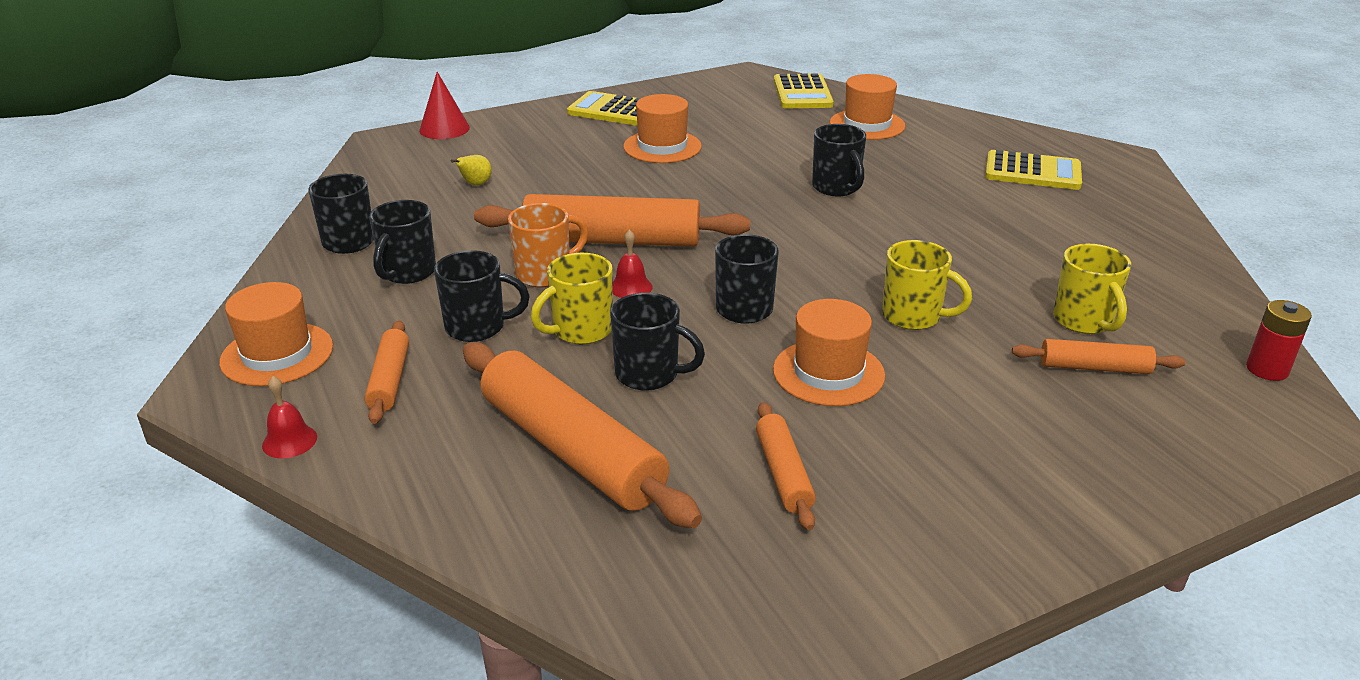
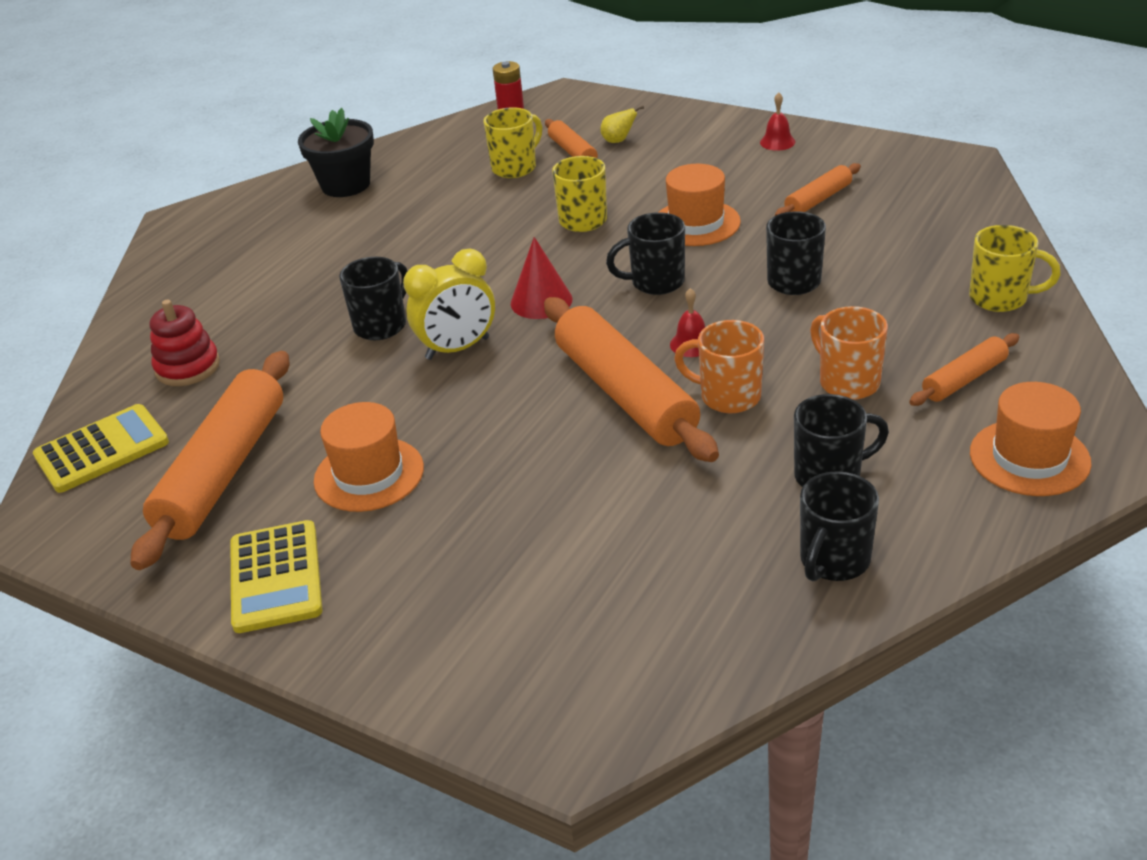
camera: 120 degrees left, 5 degrees up
(289, 441) = (1081, 375): red bell -> red bell (777, 142)
(444, 129) = (474, 708): red cone -> red cone (541, 301)
(475, 184) = (608, 557): yellow pear -> yellow pear (618, 141)
(477, 327) = (847, 382): black mug -> orange mug
(571, 450) = (907, 269): orange rolling pin -> orange rolling pin (224, 471)
(580, 331) = (783, 334): yellow mug -> yellow mug (1000, 298)
(763, 204) = (457, 349): none -> yellow clock
(867, 124) = (188, 367): orange hat -> red stacking toy
(1032, 172) = (253, 248): yellow calculator -> none
(1128, 231) = (345, 185): none -> black flower pot

